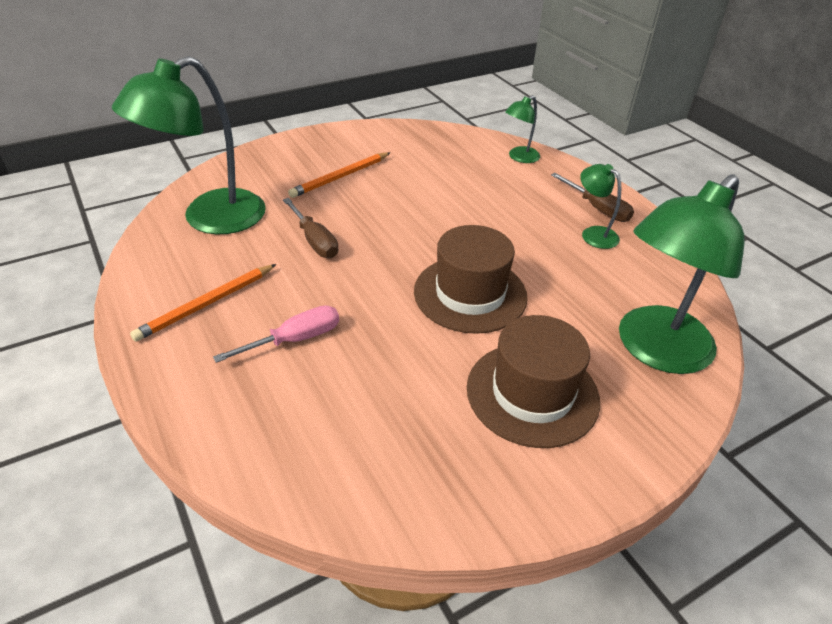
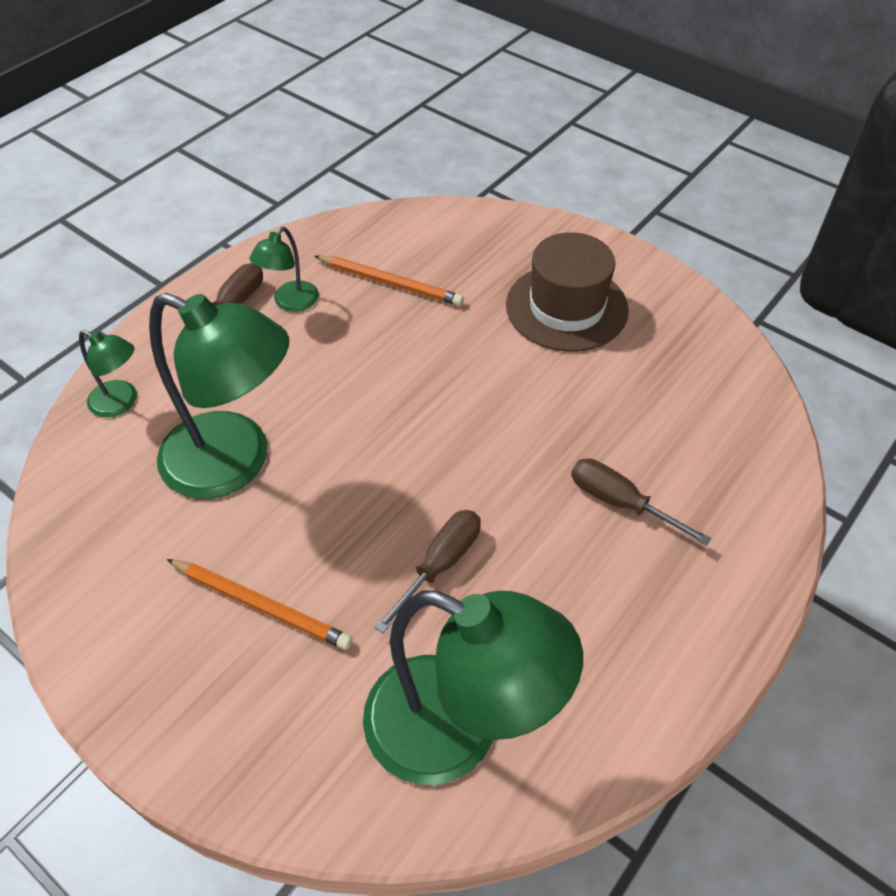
camera: 110 degrees left, 10 degrees up
(206, 304) = (625, 620): orange pencil -> orange pencil (390, 283)
(295, 339) = (619, 502): pink screwdriver -> brown screwdriver
(470, 294) = (458, 380): brown hat -> none
(655, 350) = (462, 242): green lamp -> green lamp (235, 463)

